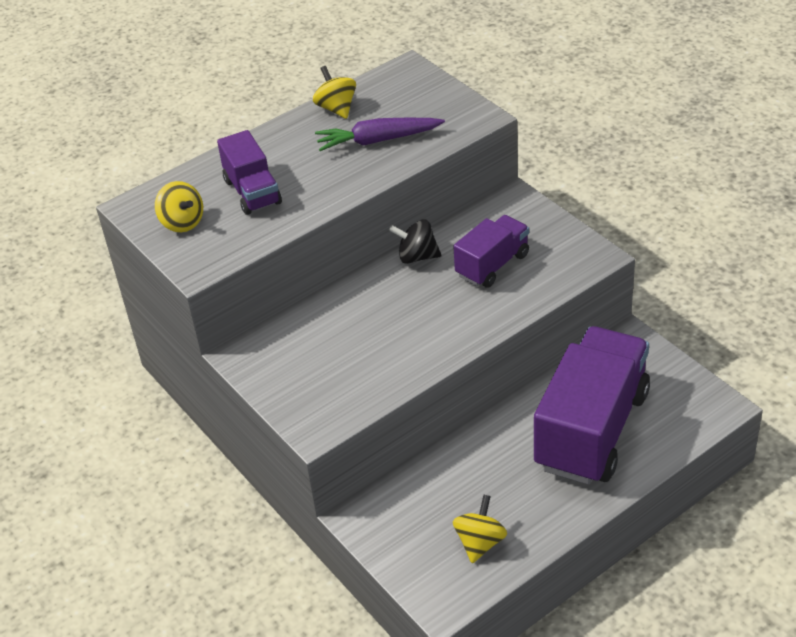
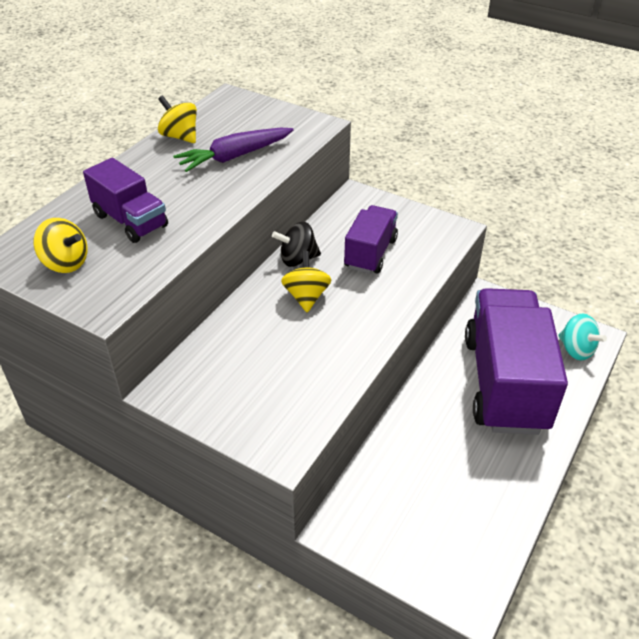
camera: 25 degrees left, 0 degrees up
(480, 542) = (469, 520): yellow spinning top -> yellow spinning top (306, 297)
(690, 415) = (576, 350): none -> turquoise spinning top

